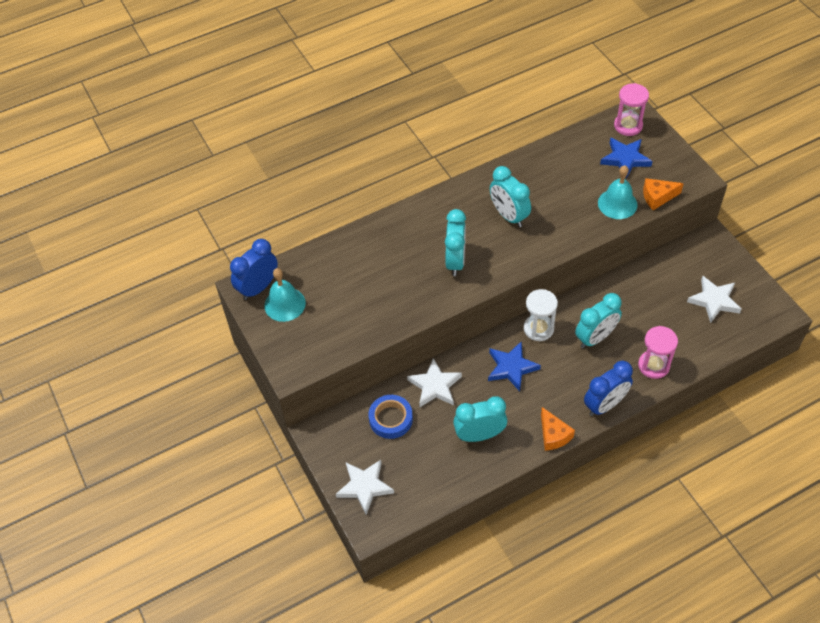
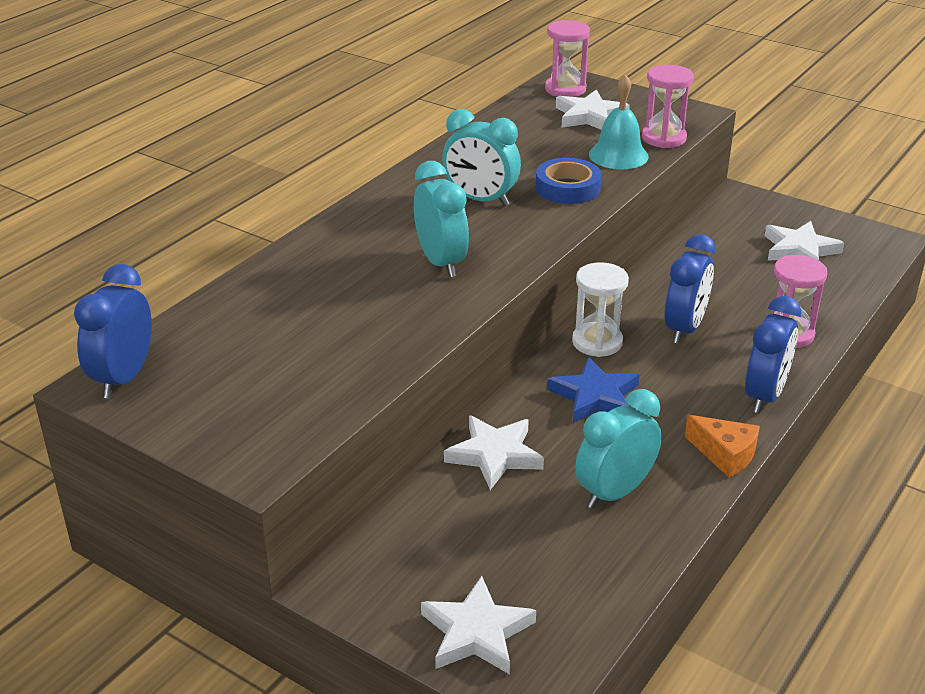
camera: 30 degrees left, 20 degrees down
(285, 304) = (187, 385): turquoise bell -> none
(391, 419) = (453, 521): blue tape -> blue tape (567, 188)
(595, 338) = (684, 329): turquoise clock -> blue clock
(625, 159) = (589, 116): blue star -> white star
(657, 197) = (663, 138): orange cheese -> pink hourglass

